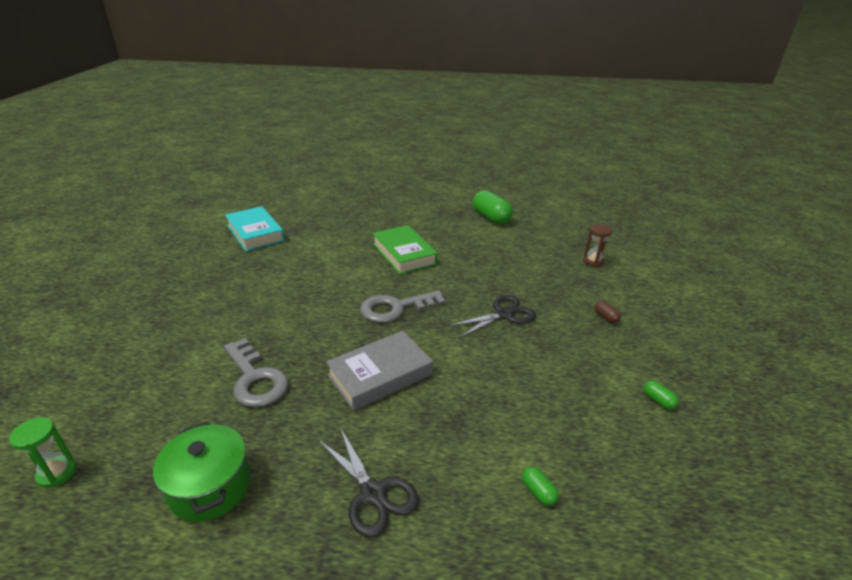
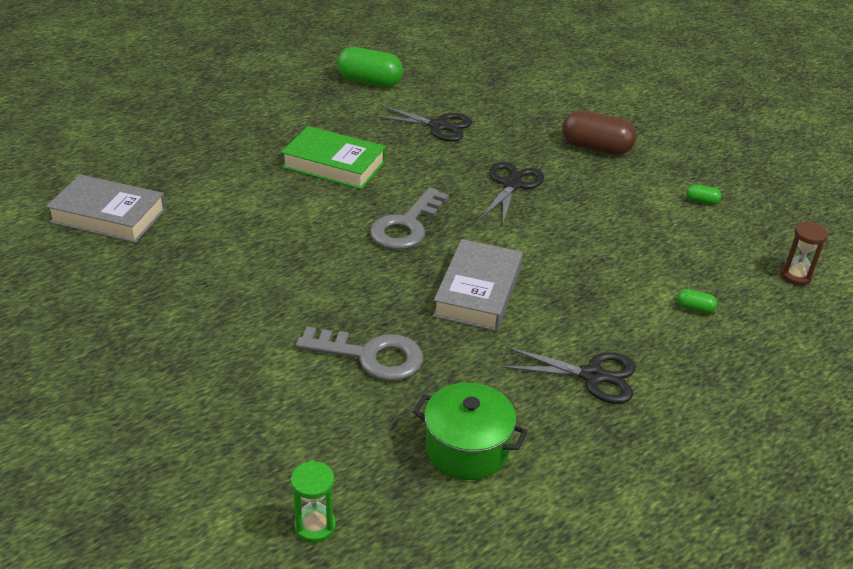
camera: 40 degrees left, 5 degrees up
(255, 233) = (108, 216): turquoise book -> grey book
(501, 257) = (438, 126): none -> black scissors
(593, 261) = (526, 94): brown hourglass -> brown hourglass (796, 276)
(606, 317) = (596, 148): brown capsule -> brown capsule, size x2.28

